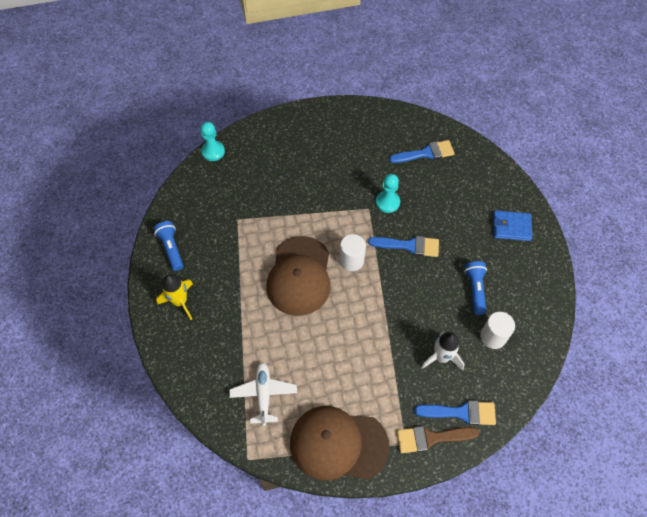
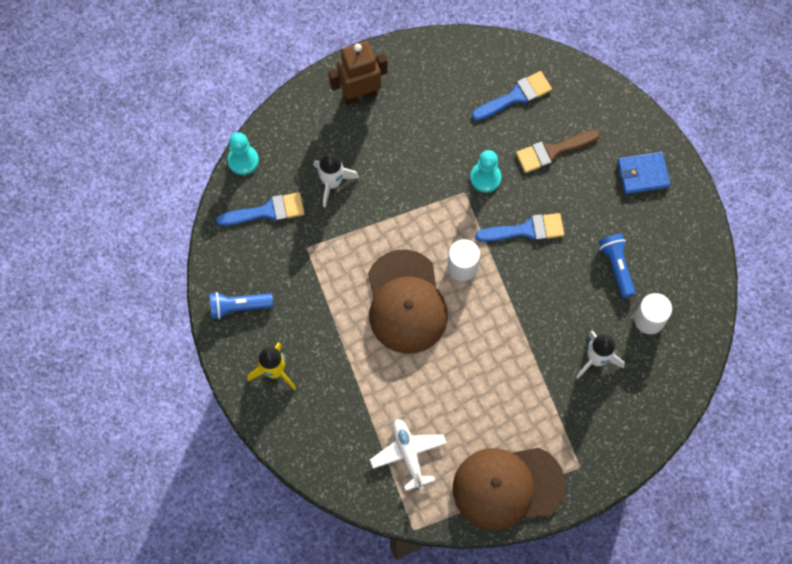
camera: 15 degrees left, 10 degrees up
(171, 248) = (238, 307): blue flashlight -> blue flashlight turned 60 degrees counterclockwise
(272, 180) = (332, 183): none -> white rocket
(311, 128) = (360, 94): none -> brown robot
(431, 438) = (606, 453): brown brush -> brown brush (552, 151)
(461, 412) = (632, 417): blue brush -> blue brush (267, 211)

